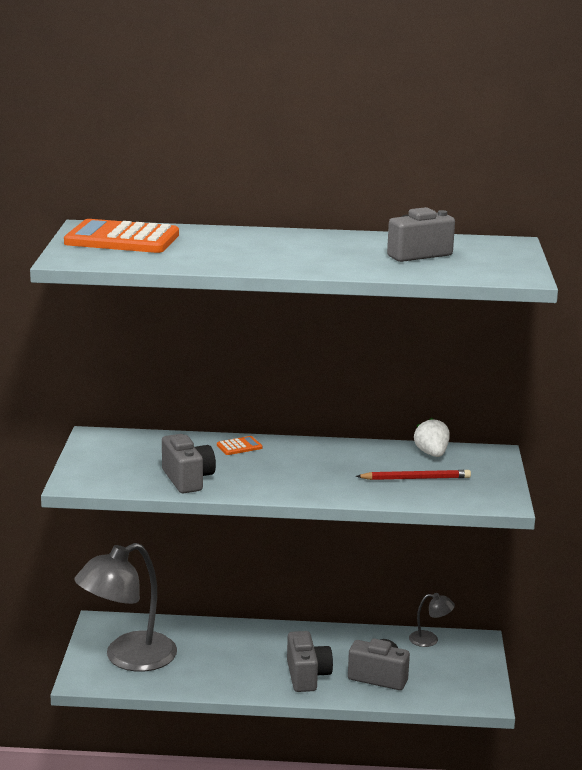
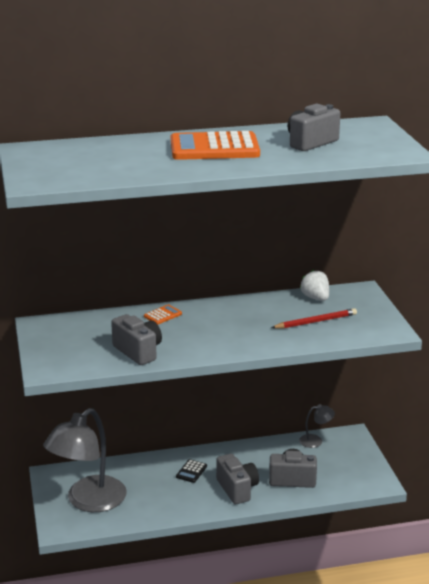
camera: 15 degrees left, 5 degrees up
(122, 239) = (63, 157): orange calculator -> orange calculator (214, 148)
(262, 647) = (191, 471): none -> black calculator

